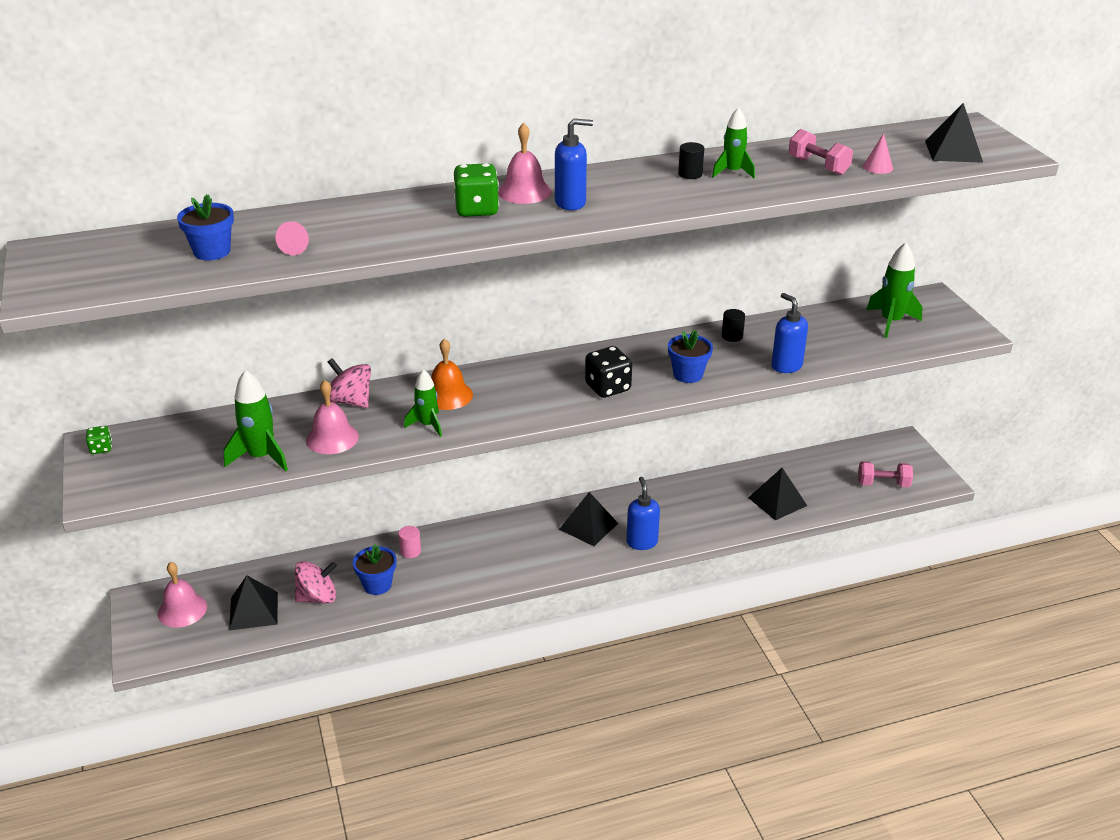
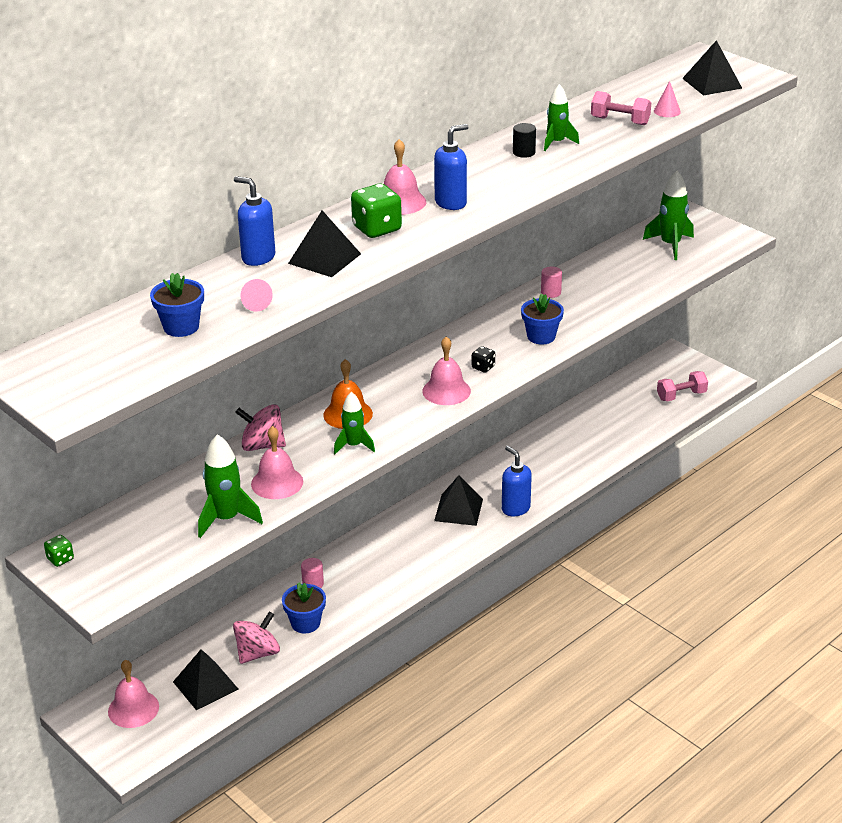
camera: 25 degrees left, 0 degrees up
(554, 400) = (446, 391): none -> pink bell
(608, 388) = (483, 367): black dice -> black dice, size x0.53
(732, 336) = (551, 292): black cylinder -> pink cylinder
(777, 501) = (605, 437): black pyramid -> black pyramid (324, 258)
(786, 366) = (615, 306): blue soap dispenser -> blue soap dispenser (258, 257)

